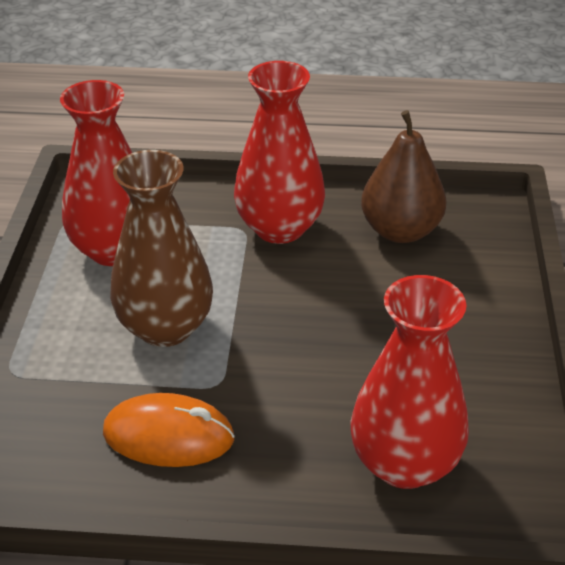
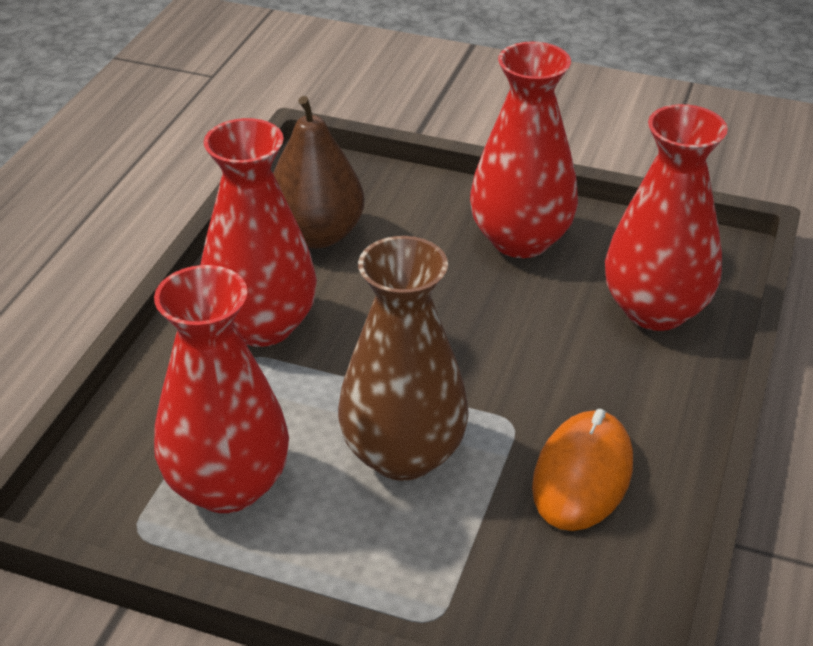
camera: 75 degrees left, 0 degrees up
(461, 352) = (520, 240): none -> red vase

